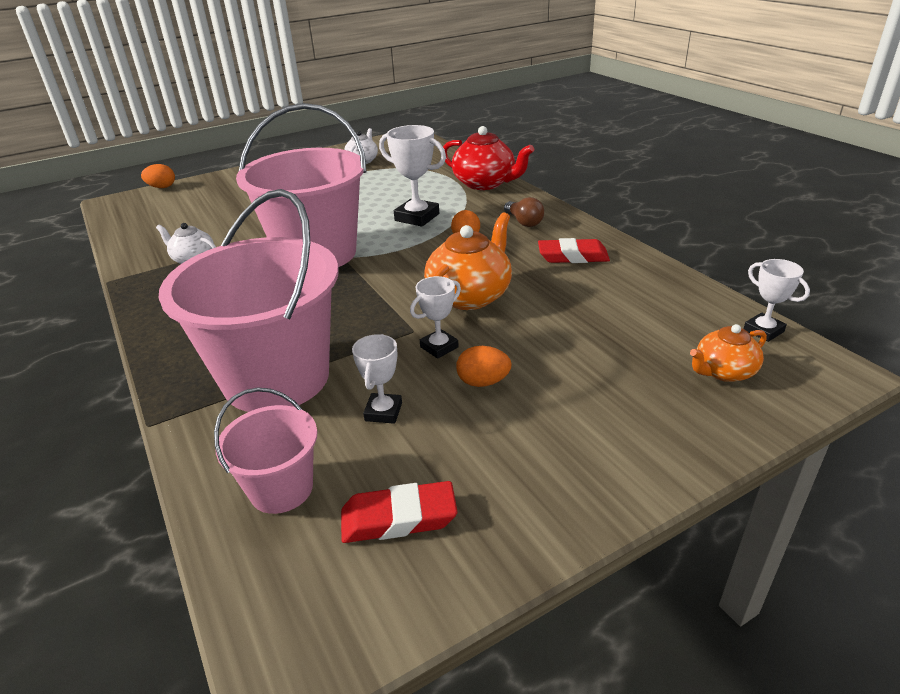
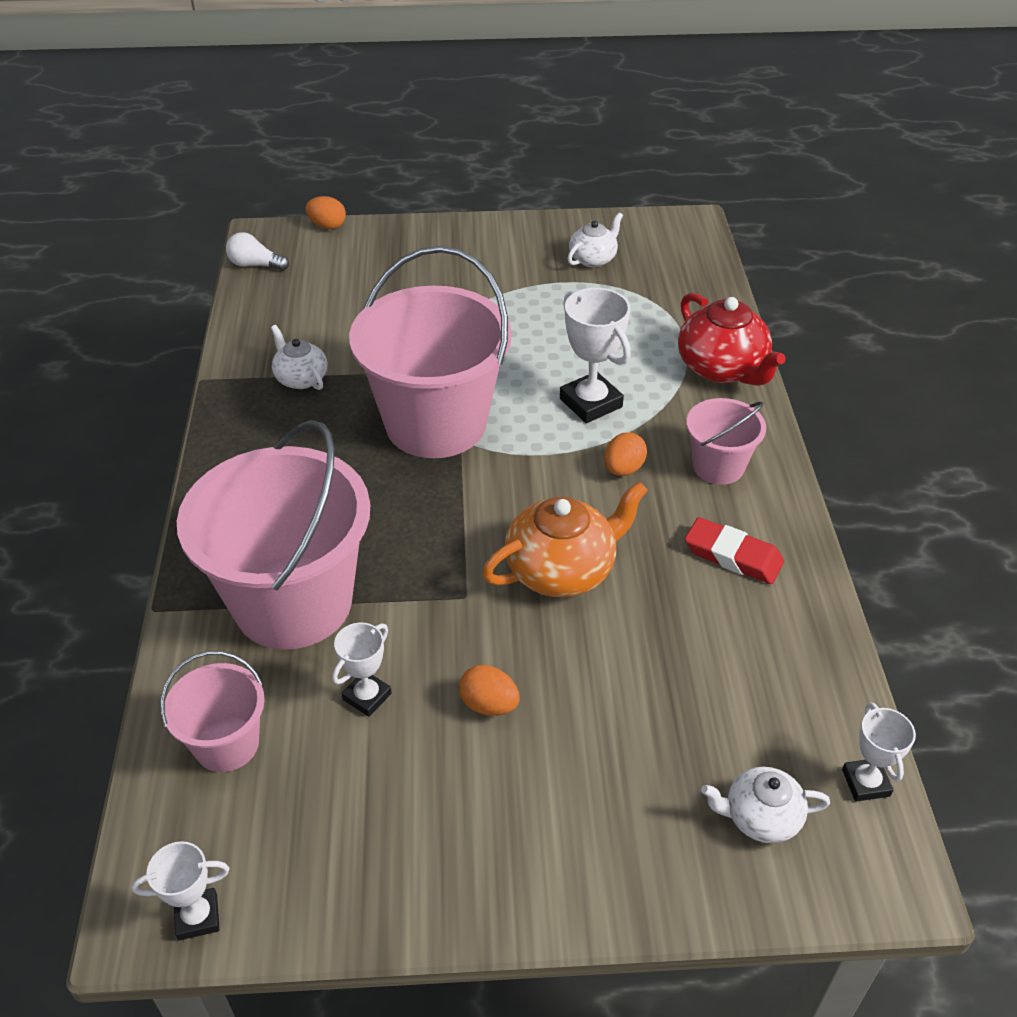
camera: 25 degrees right, 10 degrees up
(116, 216) = (255, 265): none -> white light bulb
(399, 518) = (305, 829): red eraser -> none
(439, 347) = (477, 634): white trophy -> white trophy (197, 917)
(524, 222) = (718, 466): brown light bulb -> pink bucket
(723, 371) = (760, 817): orange teapot -> white teapot

